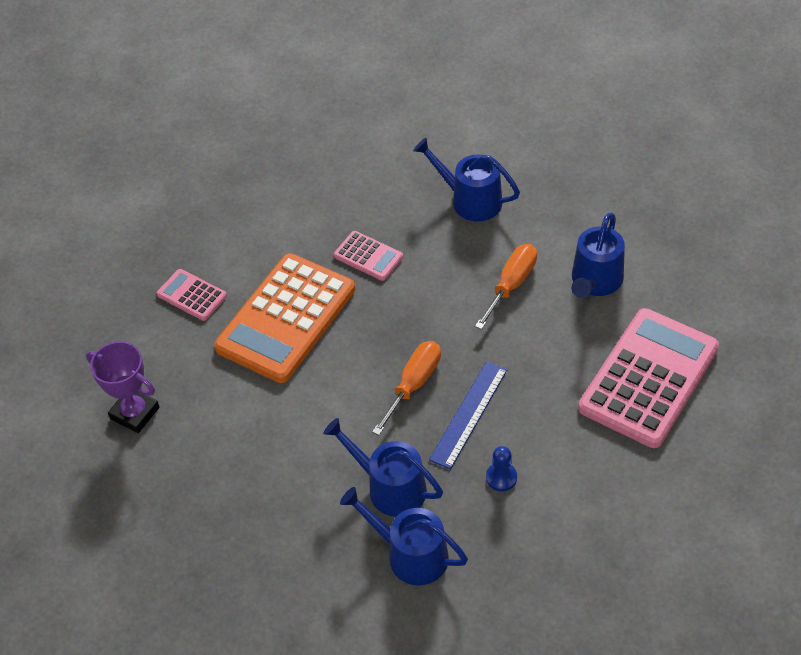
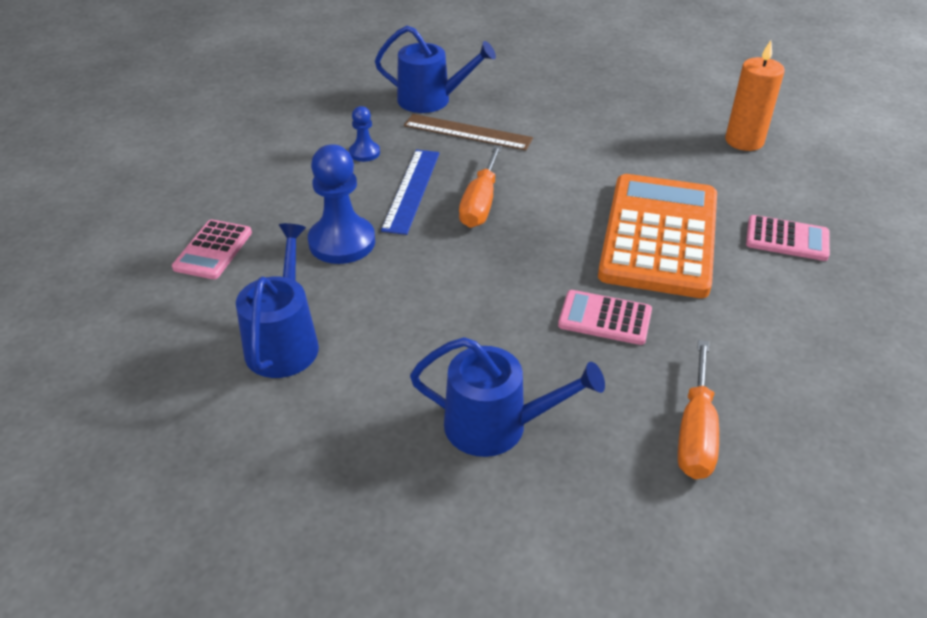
camera: 160 degrees right, 10 degrees down
(135, 413) = (744, 141): purple trophy -> orange candle
(390, 487) = (467, 132): blue watering can -> brown ruler
(511, 285) = (398, 318): orange screwdriver -> orange screwdriver (695, 432)
(541, 365) = (342, 242): none -> blue pawn
(648, 378) = (213, 250): pink calculator -> pink calculator, size x0.46

